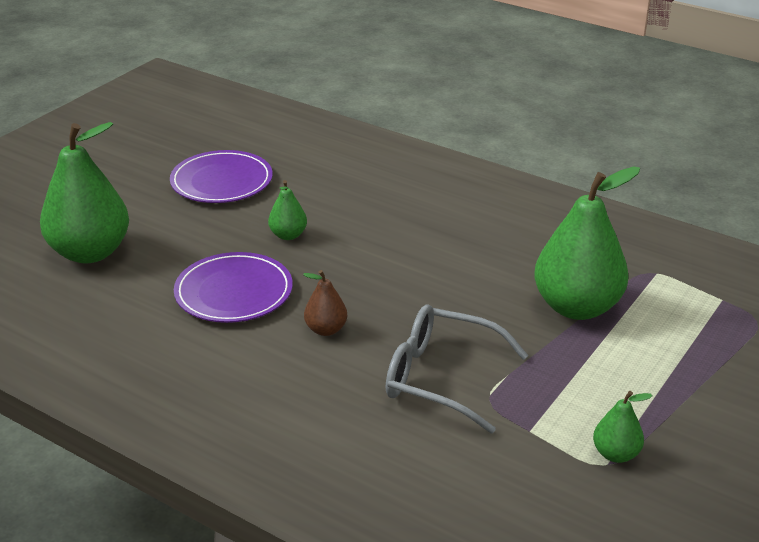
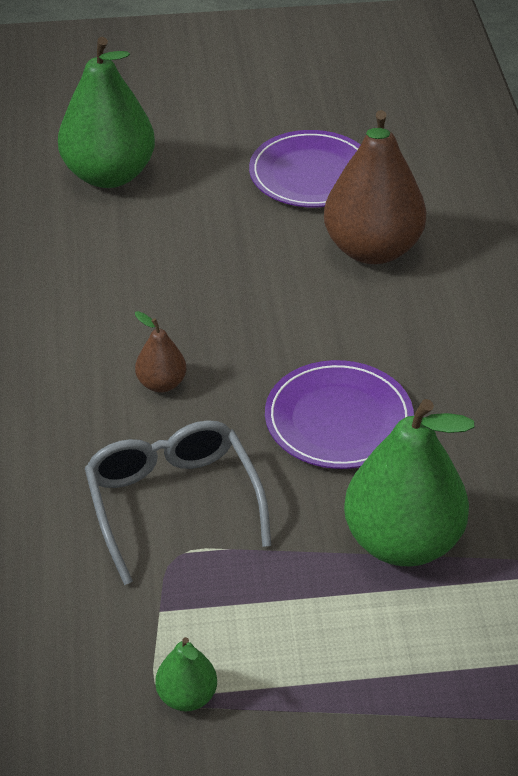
camera: 50 degrees right, 10 degrees up
(234, 292) = (151, 292): purple plate -> purple plate (338, 419)
(288, 235) = (278, 269): green pear -> none
(322, 195) = (372, 249): none -> brown pear

